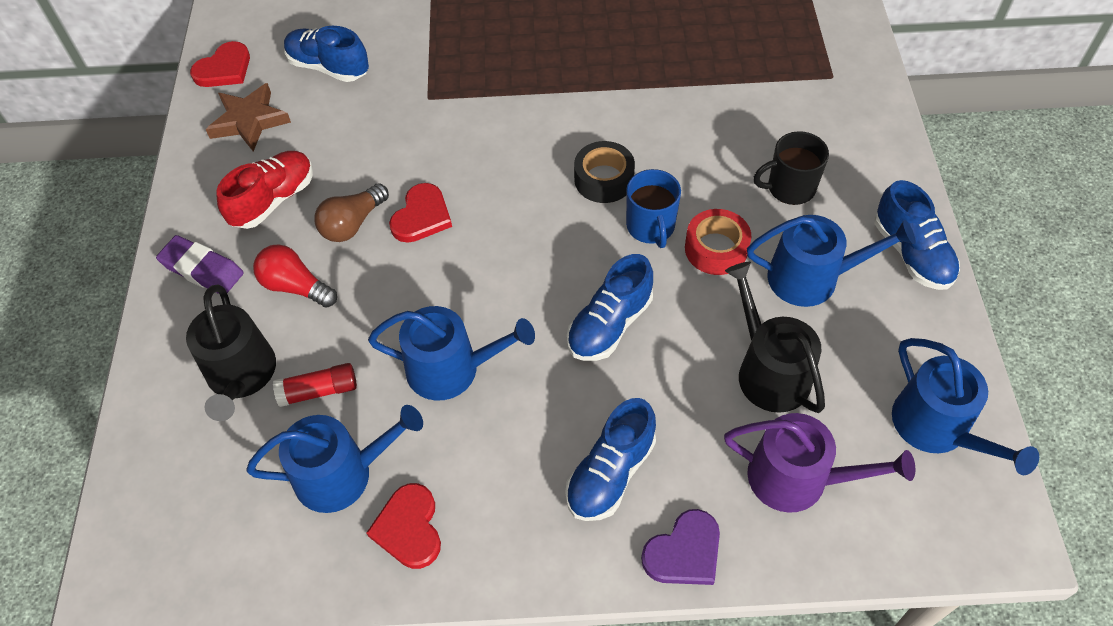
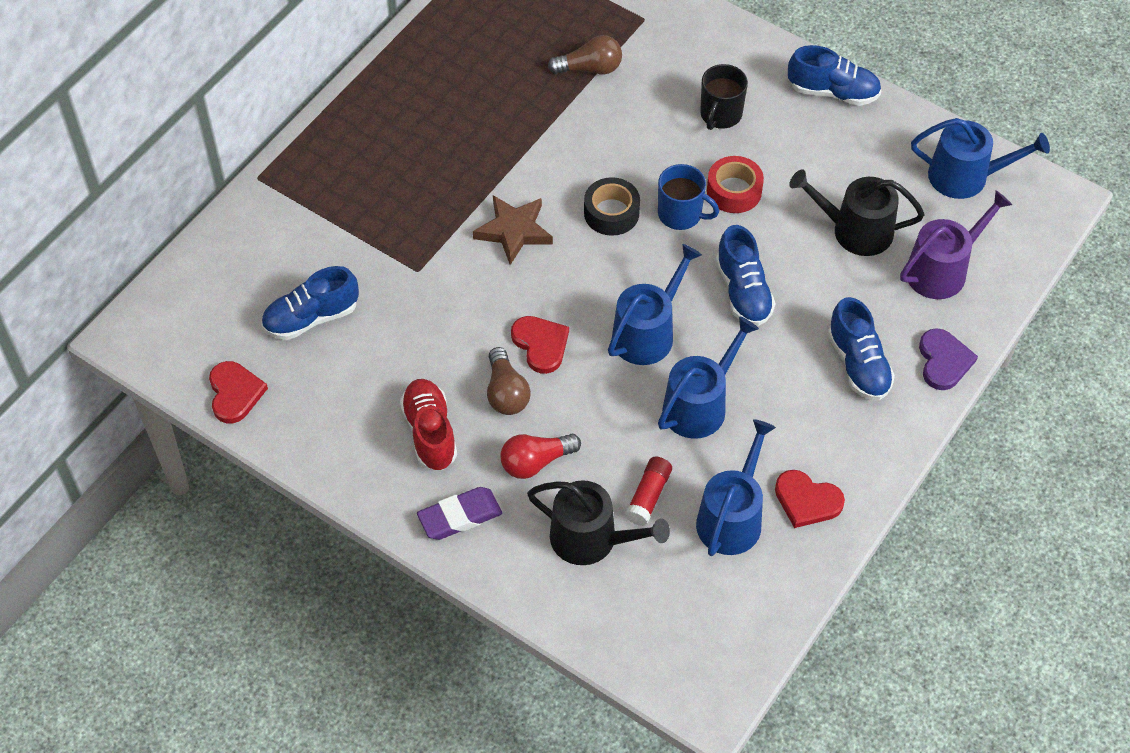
camera: 55 degrees left, 0 degrees up
(249, 121) = (320, 406): brown star -> brown star (514, 231)
(740, 76) = (590, 68): none -> brown light bulb
(812, 278) = (805, 157): blue watering can -> blue watering can (648, 333)

